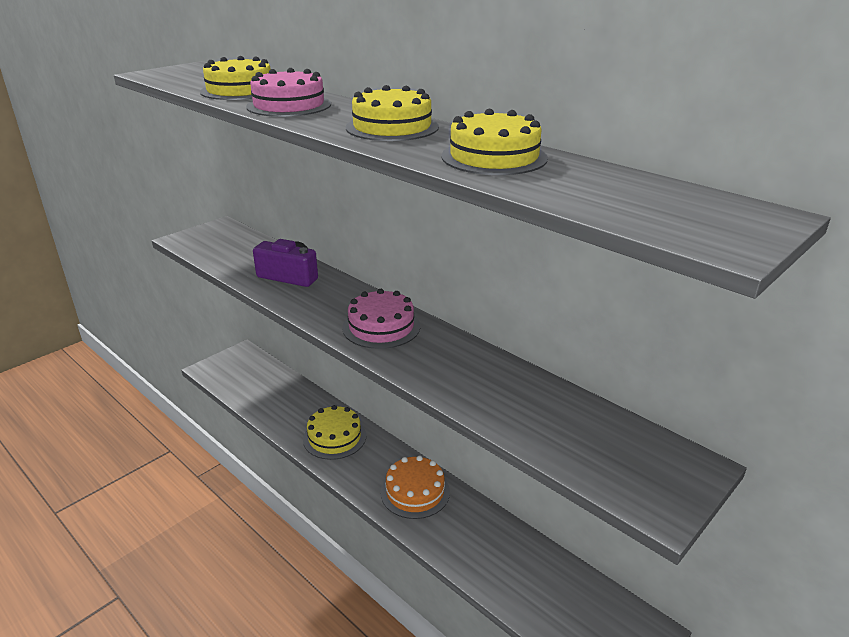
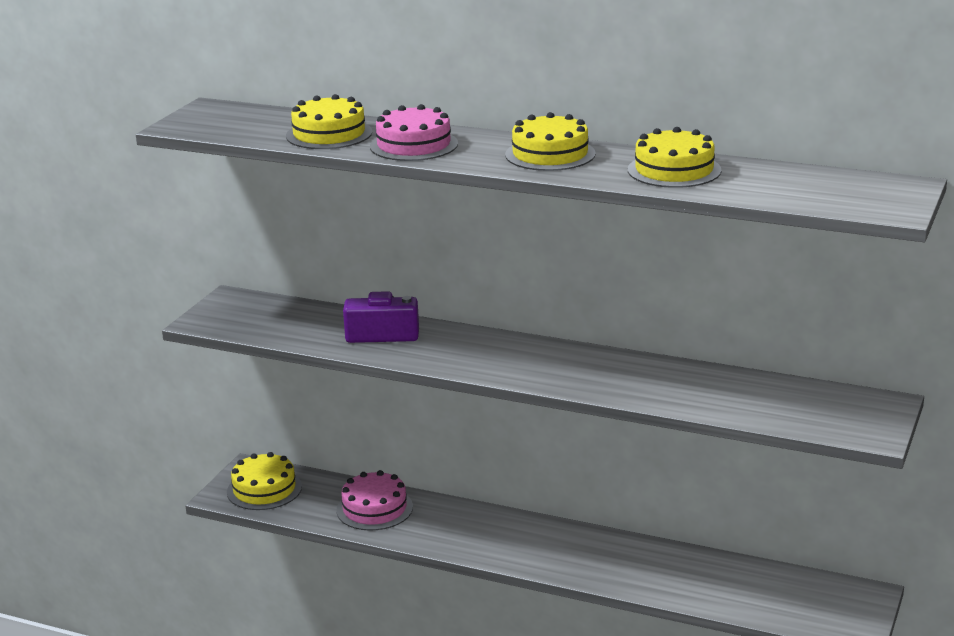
camera: 20 degrees left, 5 degrees down
(334, 437) = (448, 525): yellow cake -> yellow cake (264, 489)
(381, 327) = (533, 361): pink cake -> pink cake (374, 508)
(415, 492) = (579, 550): orange cake -> none

